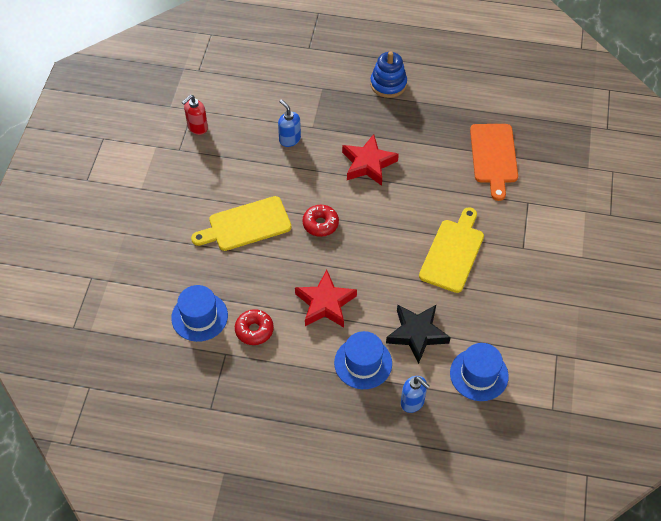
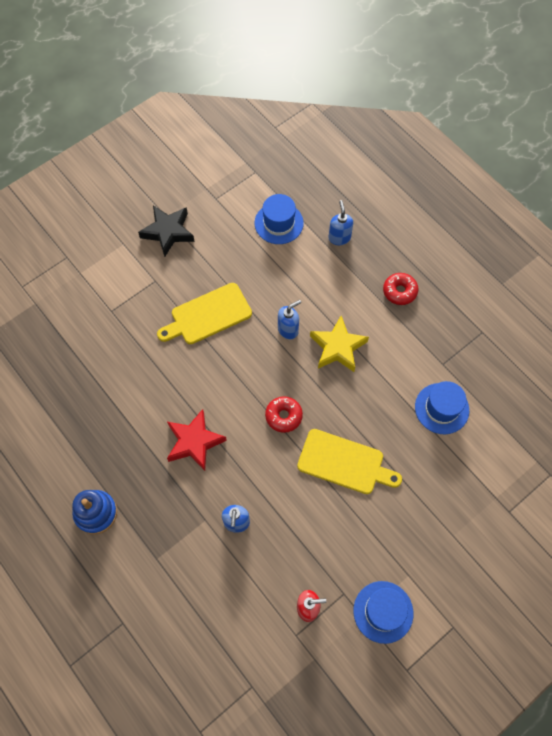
camera: 140 degrees left, 10 degrees up
(254, 330) = (407, 366): red donut -> red donut (399, 291)
(325, 303) = (337, 347): red star -> yellow star
(363, 363) = (349, 286): blue hat -> blue hat (383, 612)
(378, 288) = (288, 329): none -> blue soap dispenser
(417, 334) = (293, 278): black star -> black star (168, 232)
(494, 157) = (91, 368): orange cutting board -> none

